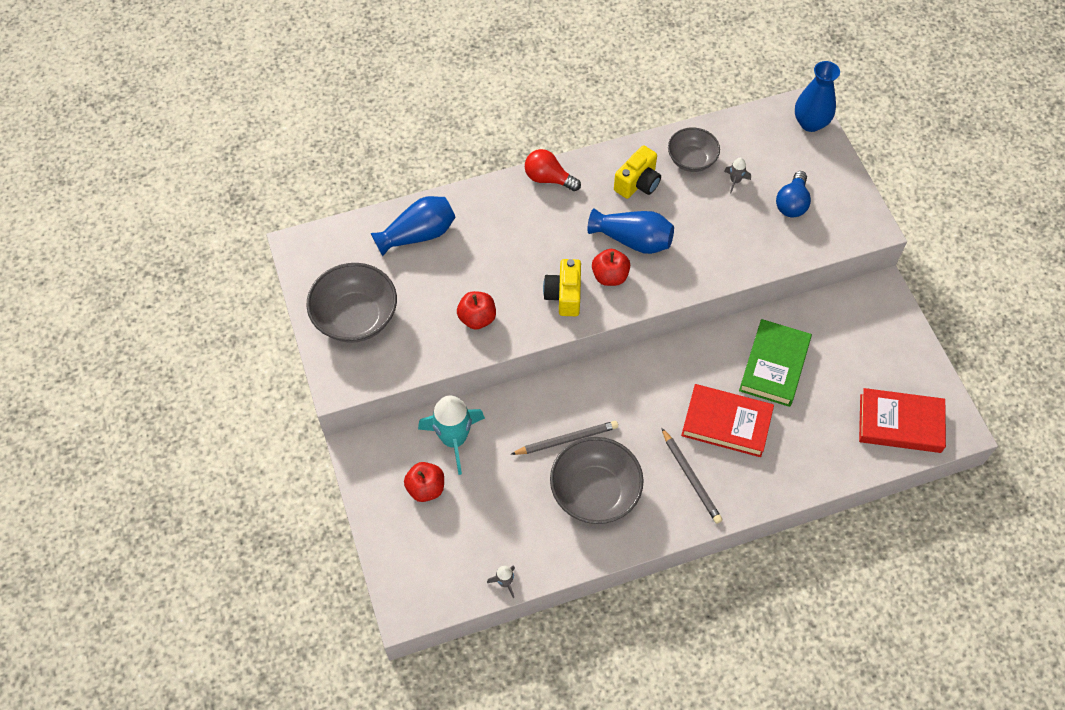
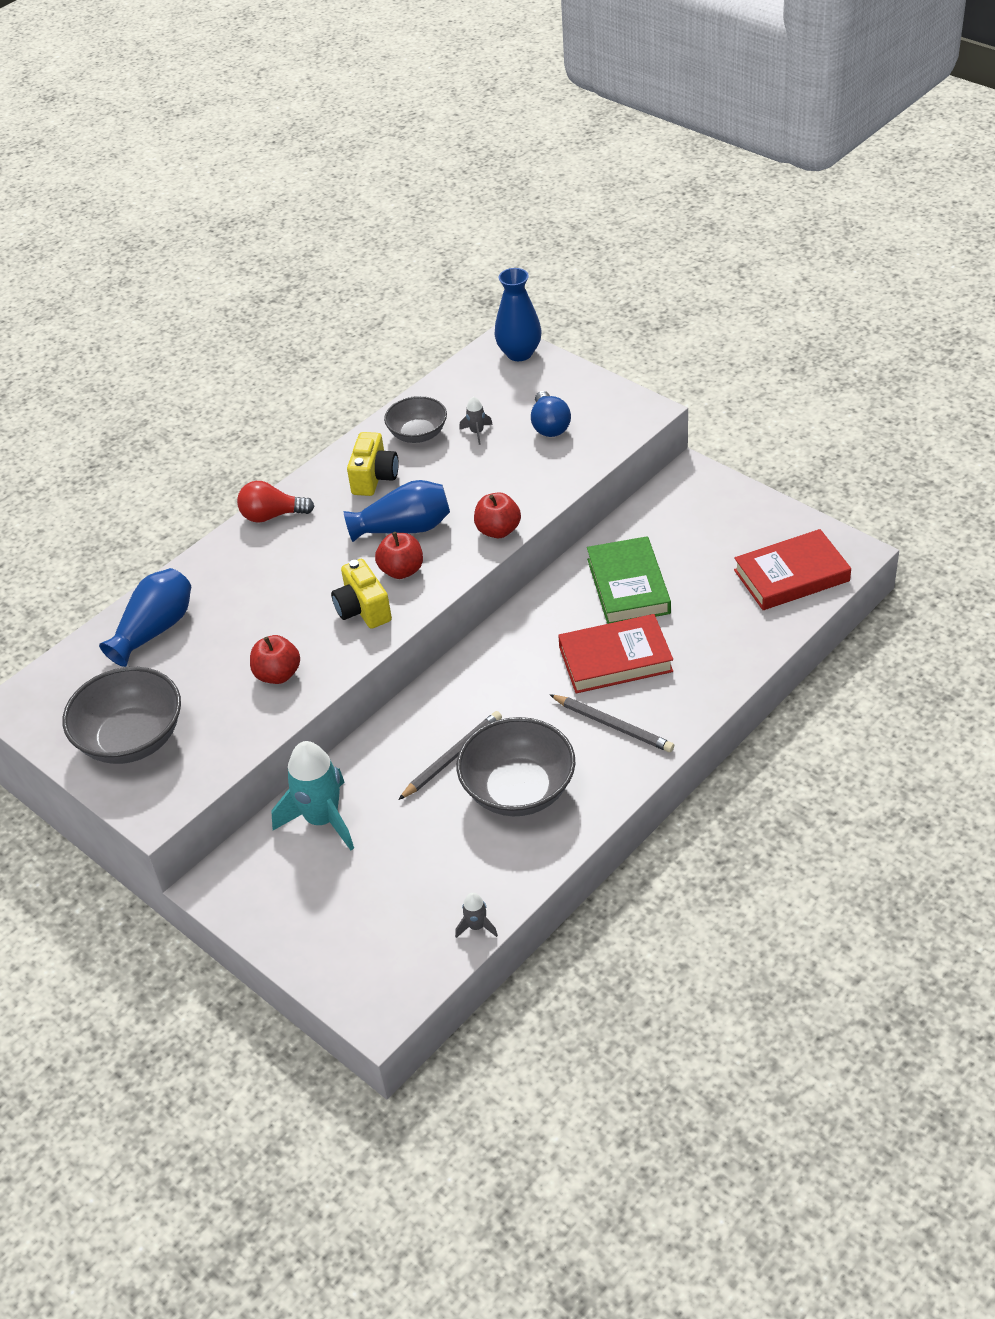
camera: 25 degrees left, 15 degrees down
(426, 488) = (321, 882): red apple -> red apple (498, 530)

